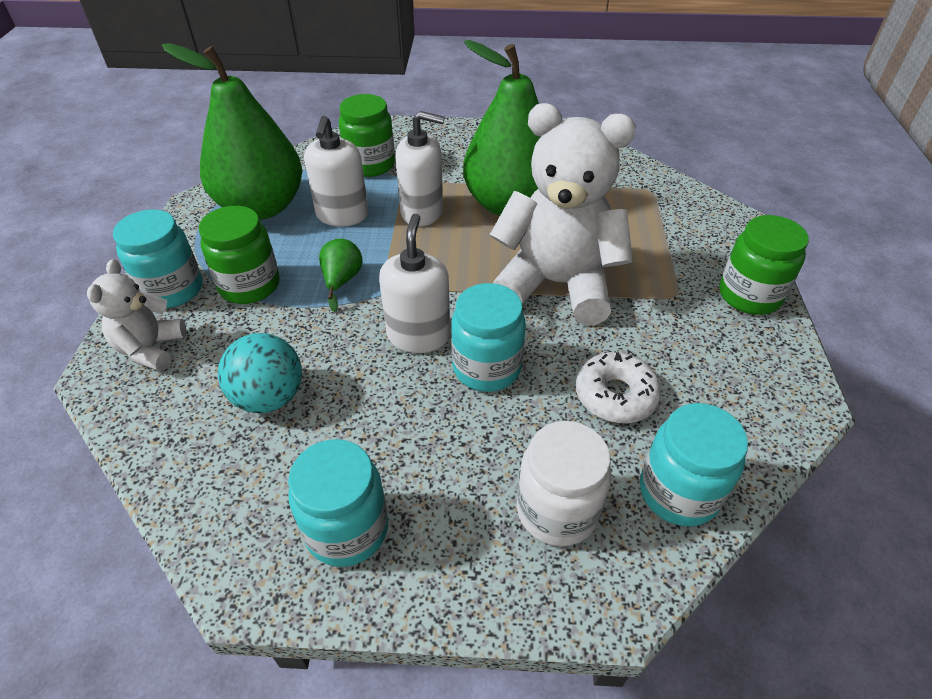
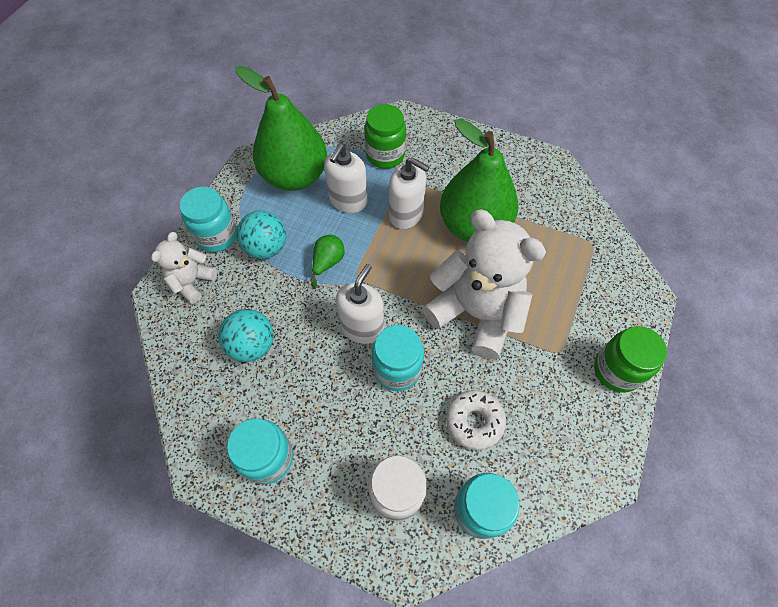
camera: 20 degrees right, 15 degrees up
(250, 285) = (266, 248): green jar -> turquoise ball

